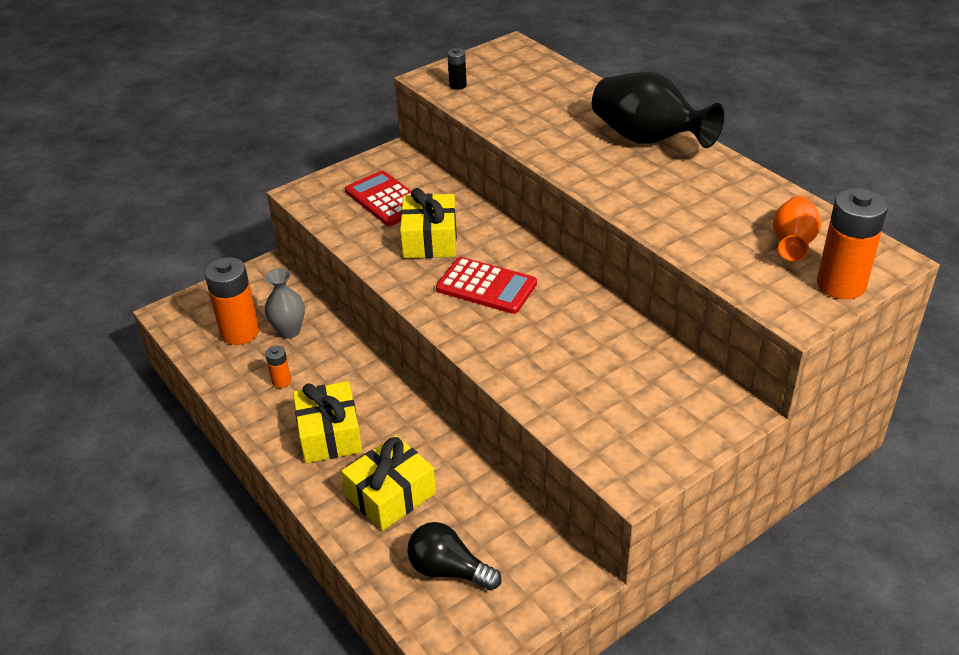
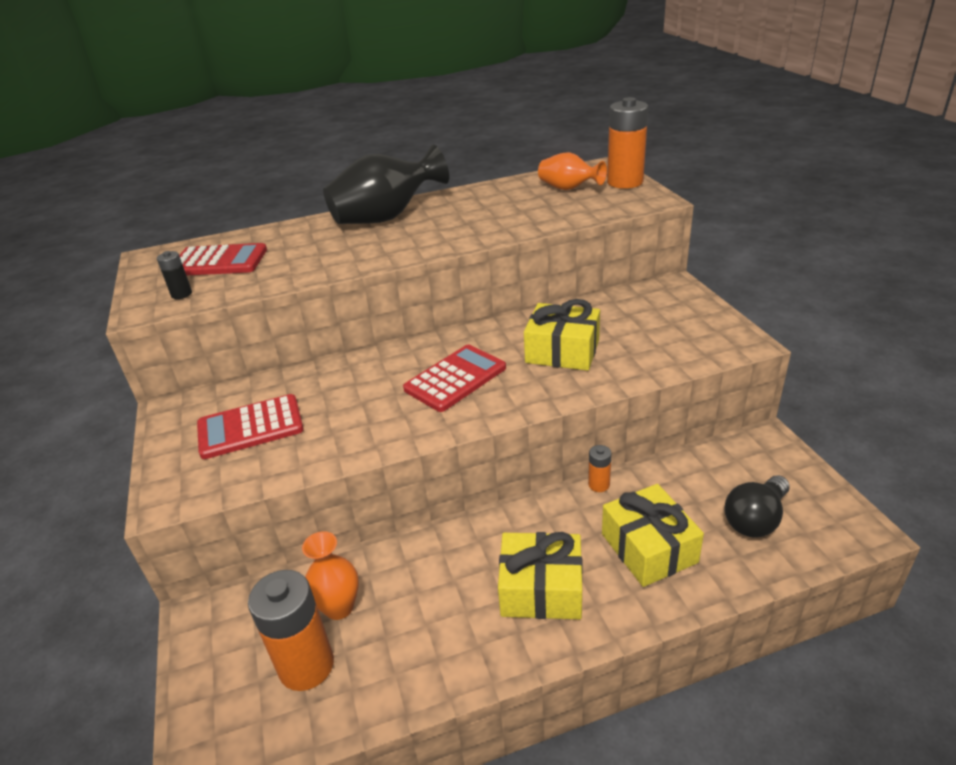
camera: 70 degrees left, 5 degrees down
(281, 381) = (428, 627): orange battery -> orange battery (599, 485)
(289, 331) = (339, 607): grey vase -> orange vase
(430, 239) = (352, 404): yellow gift -> yellow gift (562, 351)
(517, 81) = (219, 262): none -> red calculator

